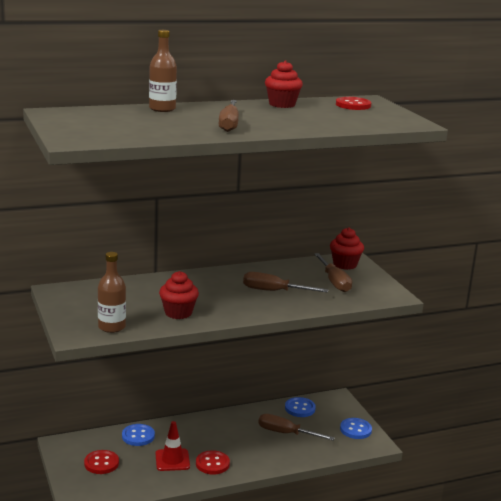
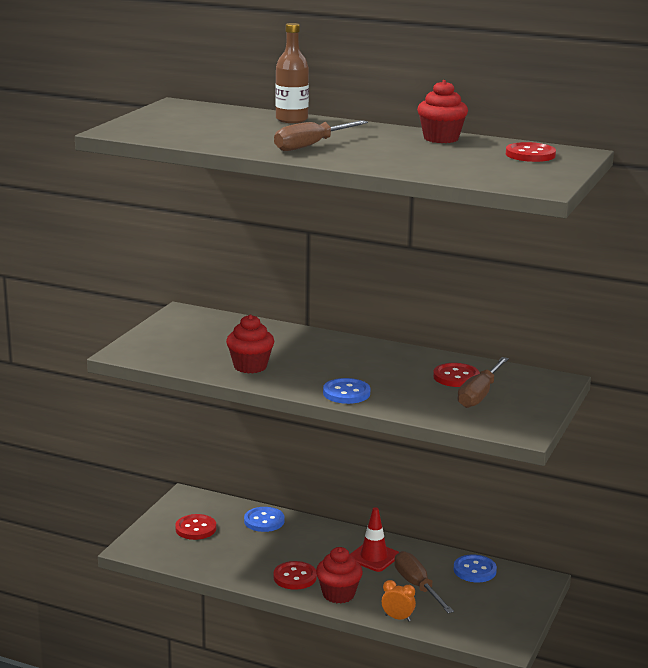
camera: 45 degrees right, 0 degrees up
(112, 327) = (167, 357): brown bottle -> none
(172, 460) = (262, 556): red traffic cone -> red traffic cone (373, 557)
(274, 291) = (389, 381): brown screwdriver -> none
(302, 275) = (456, 377): none -> red button
(305, 458) = (397, 618): none -> orange clock
(345, 265) = (533, 383): red cupcake -> red cupcake (338, 594)
(355, 429) = (505, 619): blue button -> blue button (346, 393)

